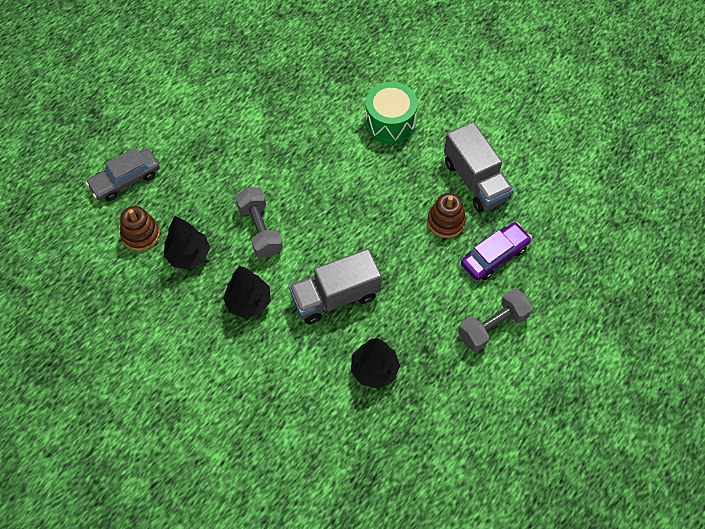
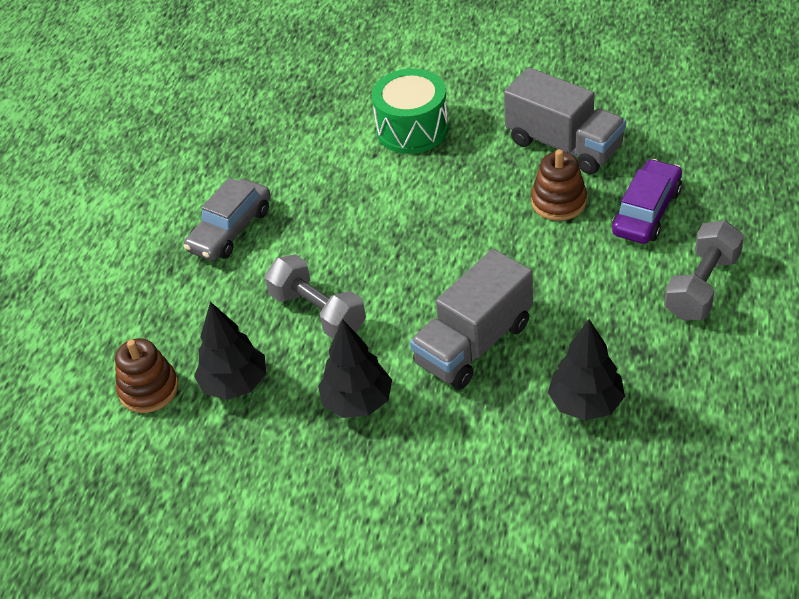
camera: 20 degrees left, 15 degrees down
(125, 179) = (86, 335): grey car -> grey car (230, 230)

